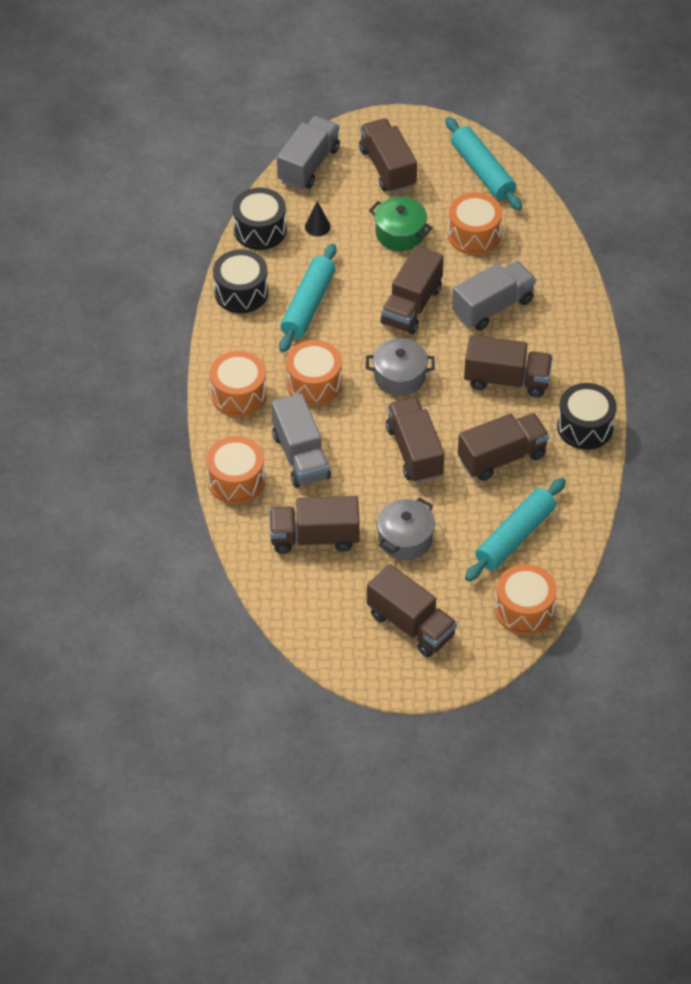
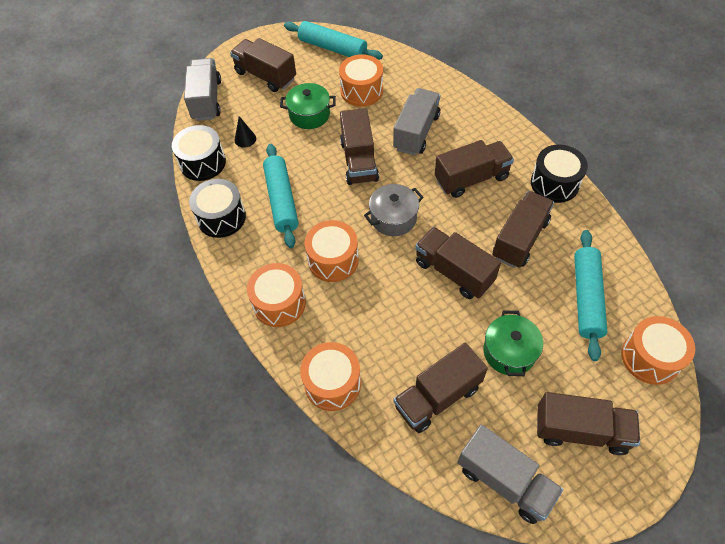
camera: 30 degrees left, 5 degrees up
(300, 456) = (369, 328): grey truck -> grey truck (504, 480)
(405, 539) = (509, 352): grey pot -> green pot

